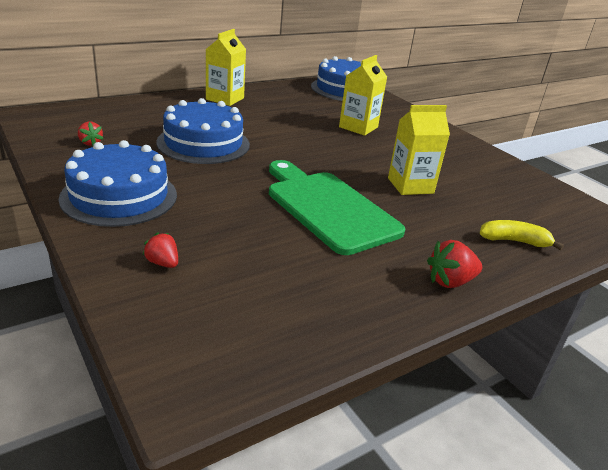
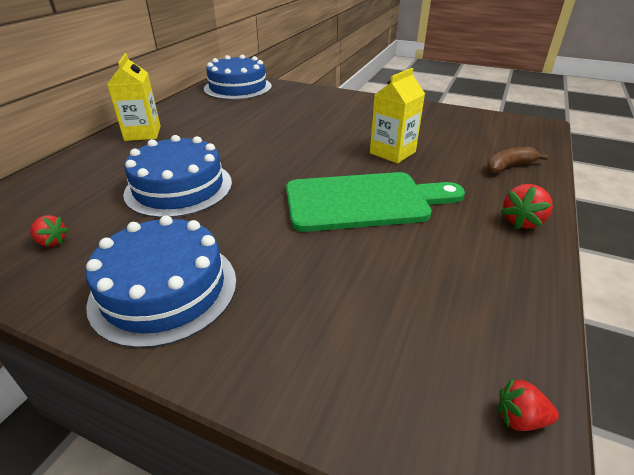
camera: 30 degrees left, 5 degrees up
(163, 263) = (306, 342): red strawberry -> red strawberry (520, 418)
(328, 208) = (364, 201): green cutting board -> green cutting board turned 150 degrees clockwise
(358, 127) = (291, 117): yellow carton -> none
(514, 241) = (509, 166): yellow banana -> brown banana

